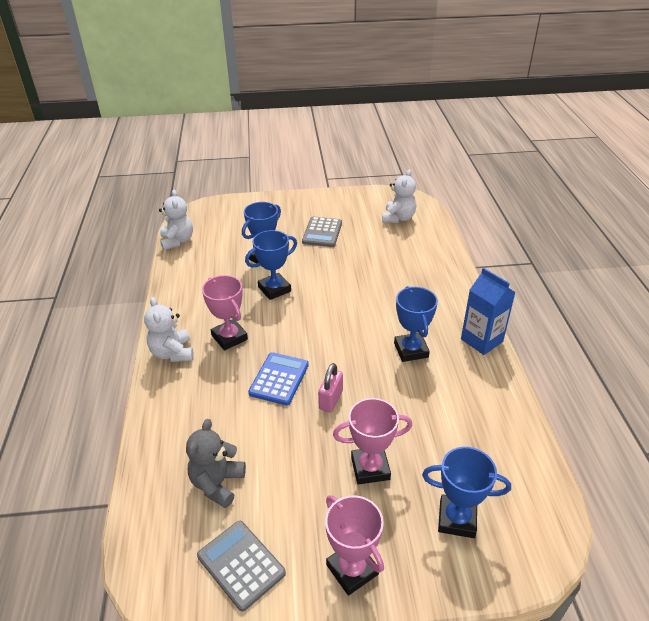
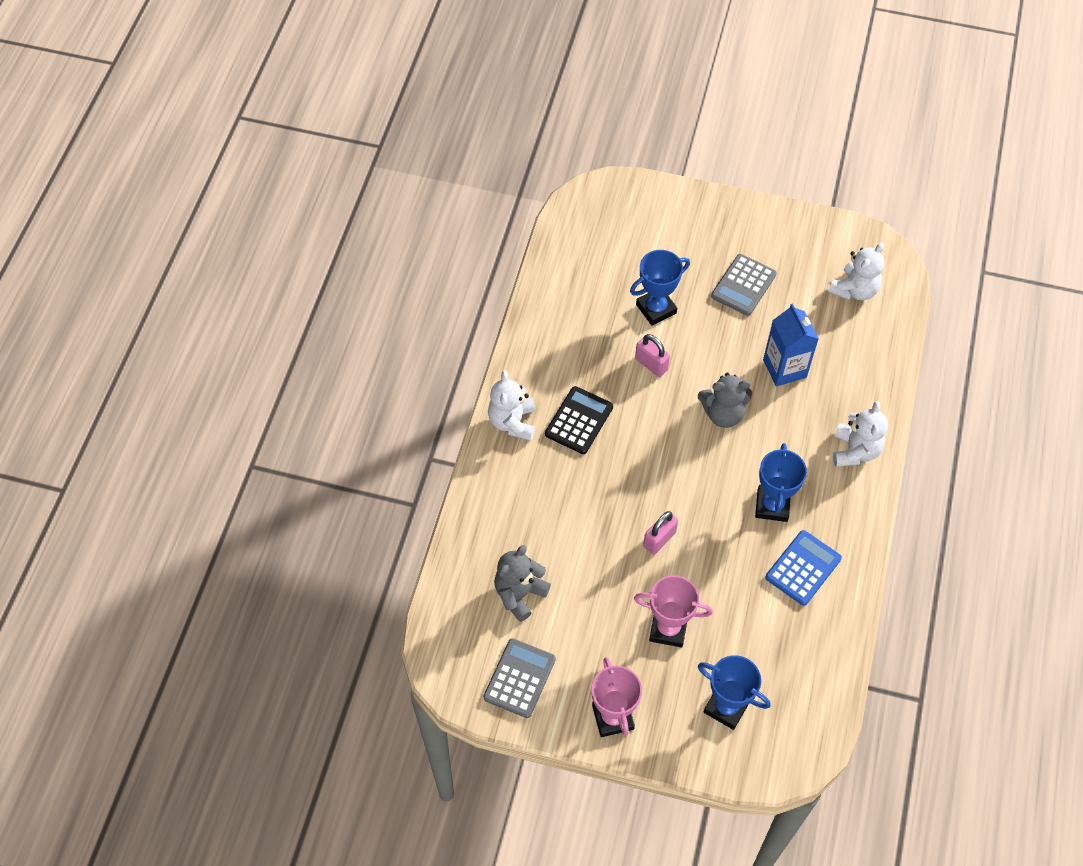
camera: 20 degrees right, 20 degrees up
(177, 241) = (557, 243): white teddy bear -> white teddy bear (855, 451)
(229, 337) = (579, 420): pink trophy -> black calculator
(241, 565) = (519, 678): grey calculator -> grey calculator turned 45 degrees clockwise
(274, 289) = (651, 364): blue trophy -> pink padlock
(279, 379) = (615, 494): blue calculator -> blue calculator (803, 568)
(343, 304) = (723, 413): none -> grey teddy bear
(481, 340) = (859, 519): blue carton -> blue carton (784, 368)

